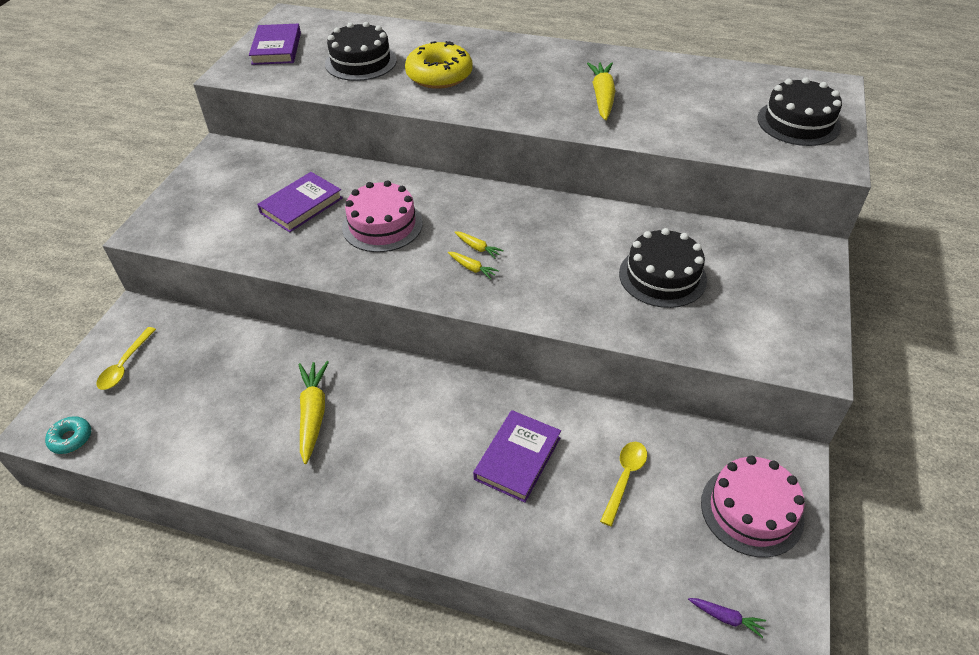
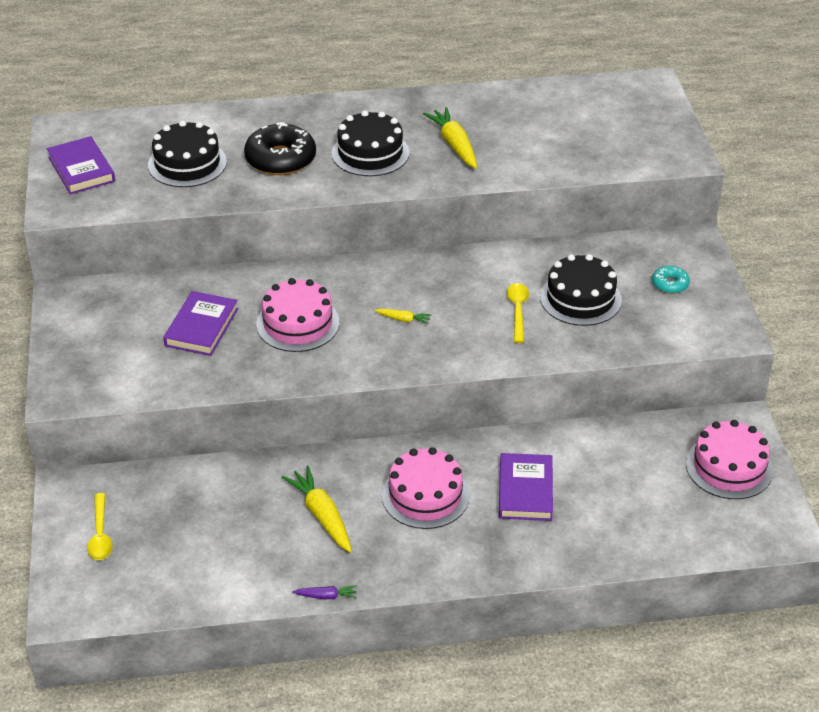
camera: 25 degrees left, 5 degrees down
(71, 439) = (104, 610): turquoise donut -> turquoise donut (670, 284)
(418, 428) = (425, 495): none -> pink cake
(439, 75) = (280, 159): yellow donut -> black donut
(472, 268) = (411, 339): yellow carrot -> none
(624, 478) = (621, 477): yellow spoon -> yellow spoon (517, 311)
(726, 618) = (745, 545): purple carrot -> purple carrot (326, 596)
(798, 122) = (639, 128): black cake -> black cake (370, 153)

